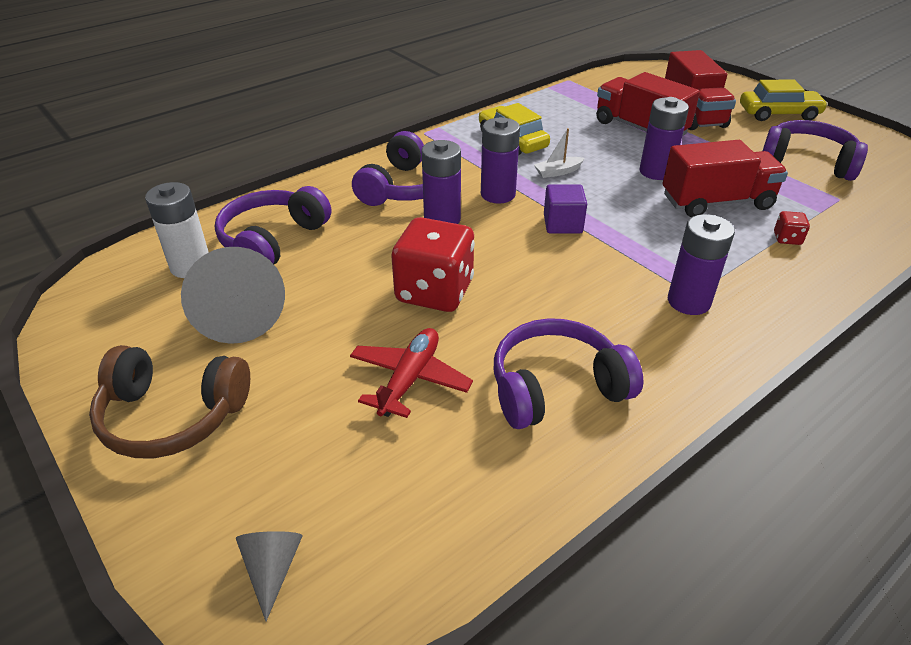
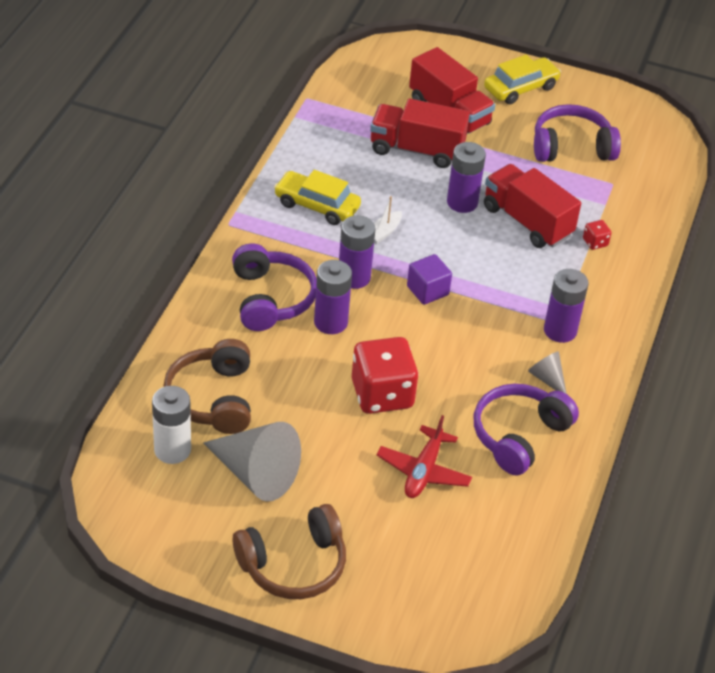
camera: 35 degrees left, 5 degrees up
(272, 240) = (212, 398): purple headphones -> brown headphones
(272, 569) = (447, 617): grey cone -> grey cone (547, 379)
(409, 379) = (423, 471): red plane -> red plane turned 150 degrees counterclockwise
(716, 202) = (527, 221): red truck -> red truck turned 90 degrees counterclockwise

